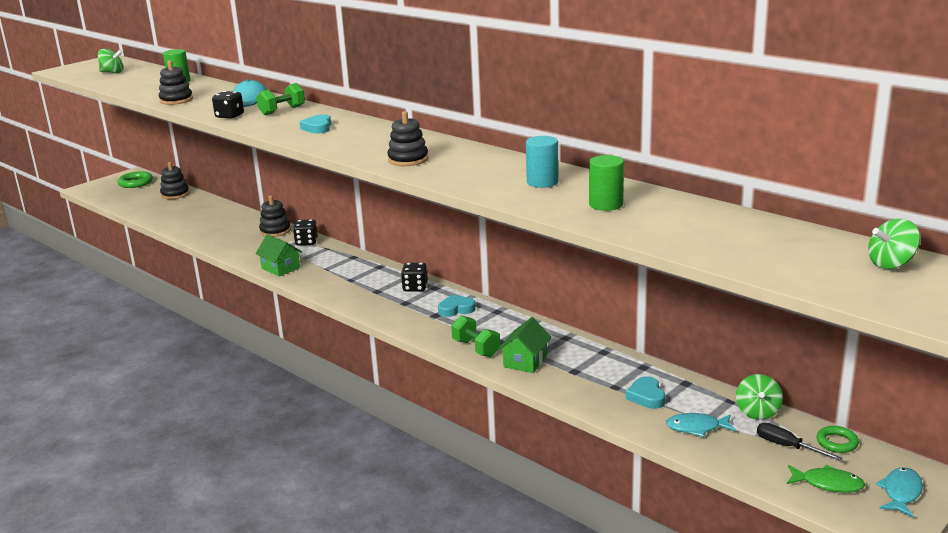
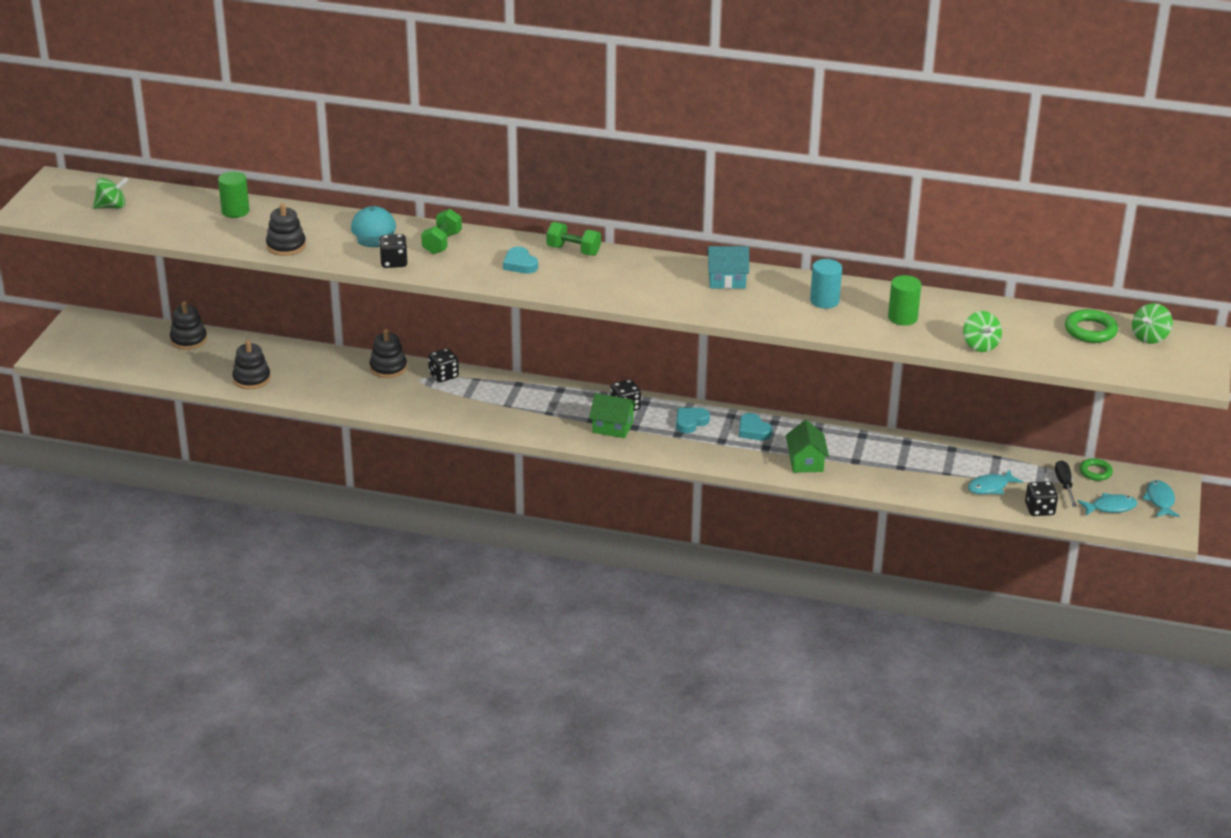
camera: 30 degrees left, 10 degrees up
(135, 183) = (107, 332): green ring -> green ring (1090, 330)
(280, 268) = (456, 415): green house -> green house (612, 427)
(408, 160) = (671, 294): black stacking toy -> black stacking toy (251, 379)
(471, 157) = (727, 280): none -> turquoise house
(476, 348) = (751, 460): green dumbbell -> green dumbbell (573, 251)
(646, 396) = (931, 469): turquoise heart -> turquoise heart (753, 431)
(735, 464) = (1039, 509): none -> black dice
(757, 412) = (1024, 461): green spinning top -> green spinning top (980, 345)
(787, 446) = (1064, 485): black screwdriver -> black screwdriver turned 75 degrees clockwise
(828, 484) = (1110, 507): green fish -> turquoise fish

